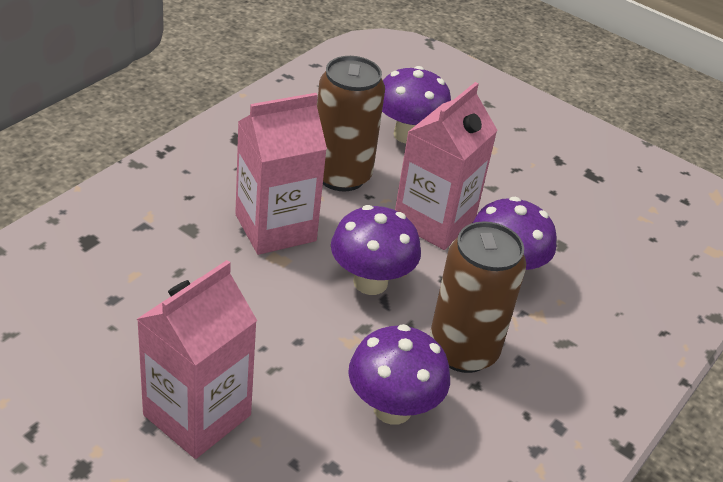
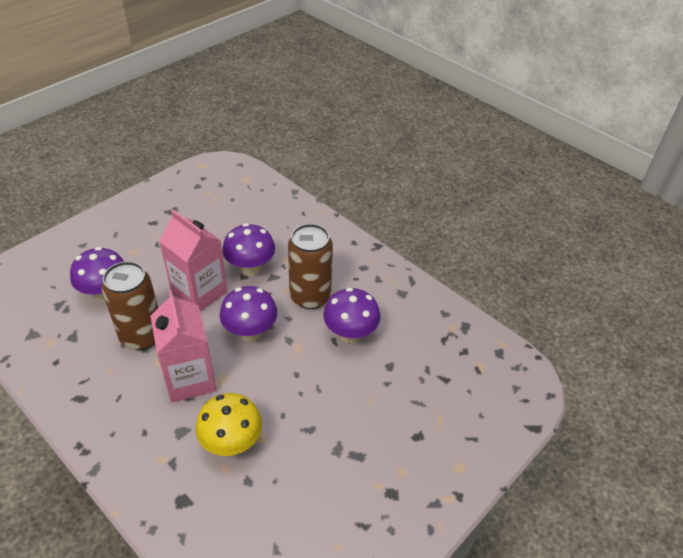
camera: 80 degrees left, 5 degrees up
(172, 278) = (232, 443): none -> yellow mushroom
(197, 415) = (352, 430): pink carton -> none

